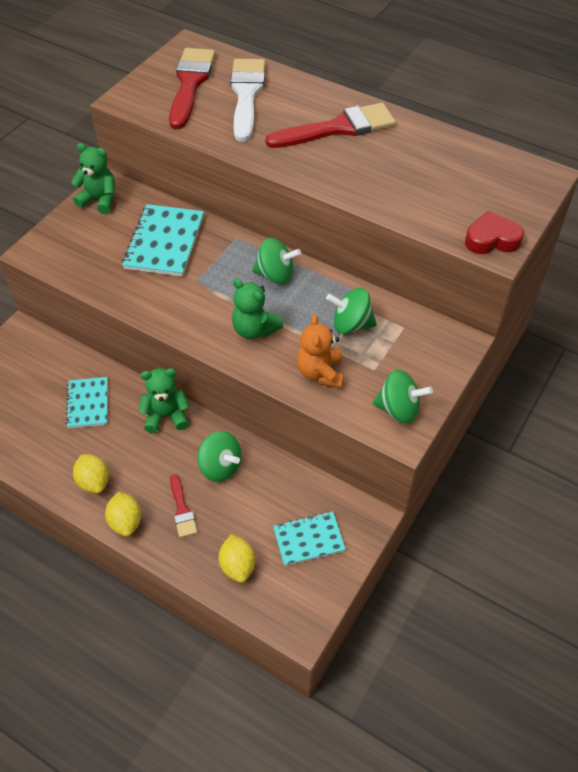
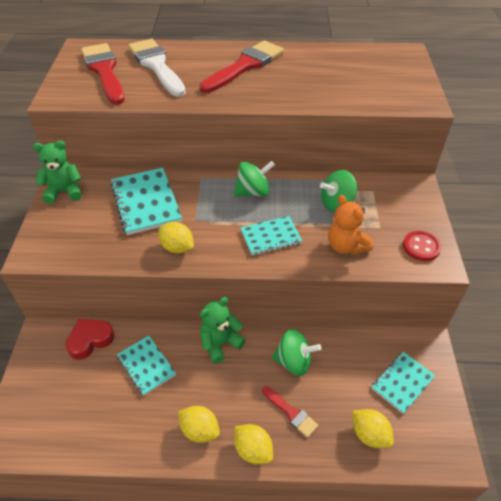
camera: 30 degrees left, 5 degrees down
(159, 301) = (177, 247): none -> yellow lemon
(254, 329) = (270, 237): green teddy bear -> turquoise notebook
(399, 409) = (421, 247): green spinning top -> red button
(491, 239) = (415, 98): red heart -> red heart (90, 340)

